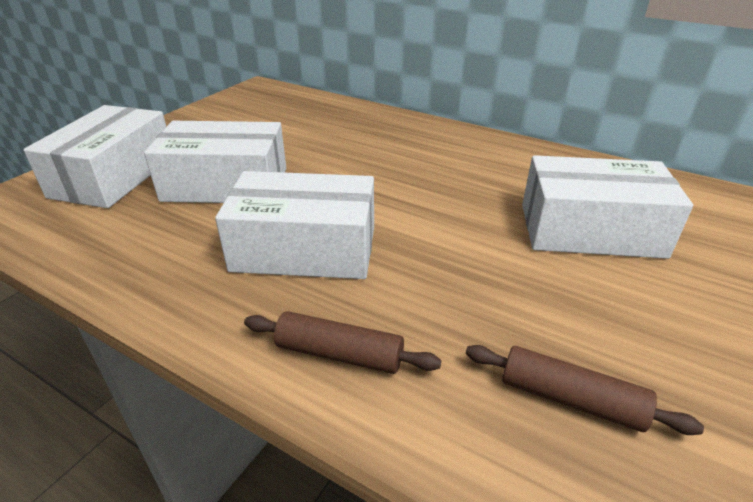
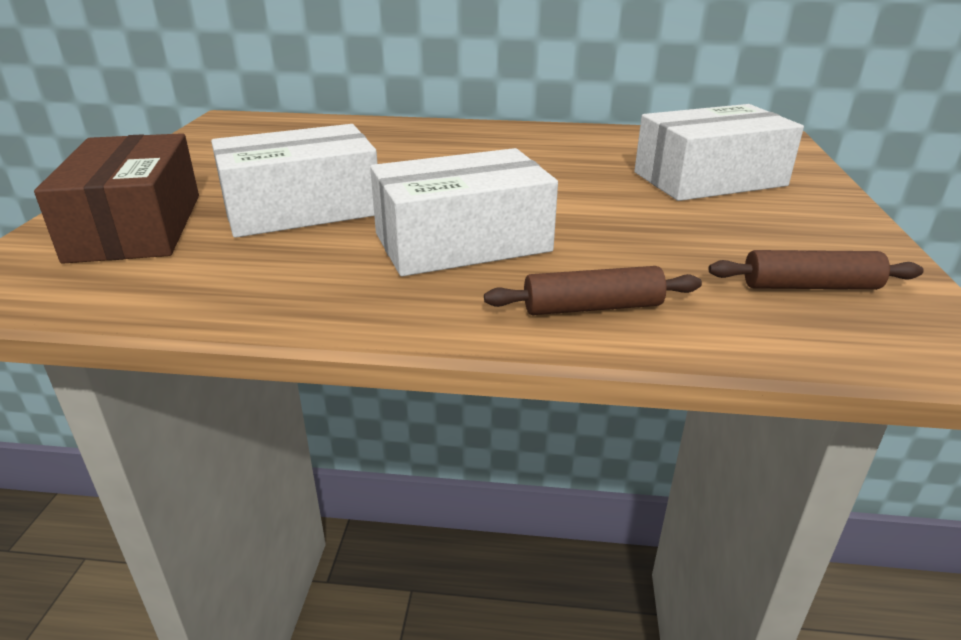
camera: 25 degrees left, 5 degrees down
(114, 176) = (136, 227): white box -> brown box

